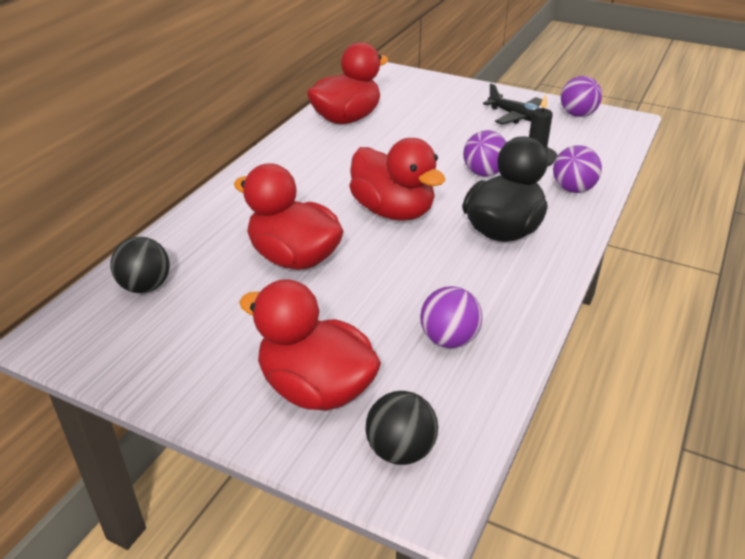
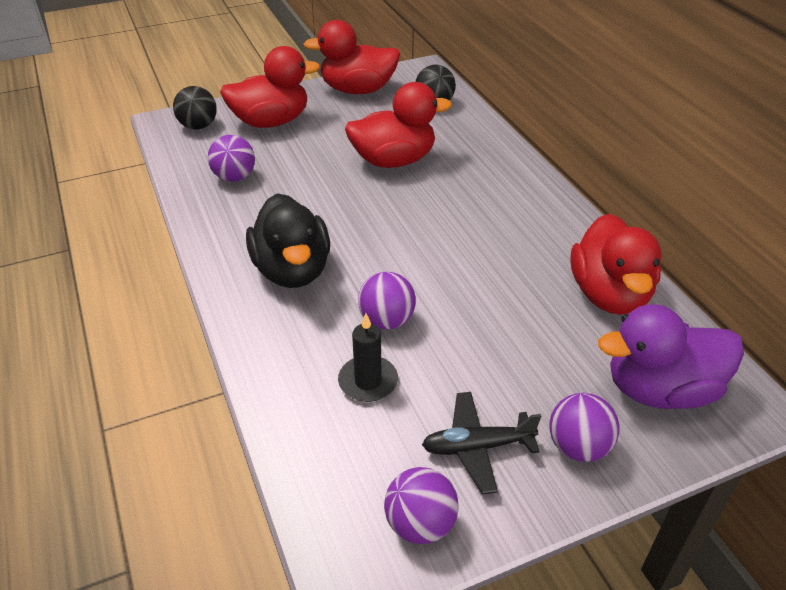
camera: 130 degrees right, 5 degrees up
(393, 211) = (394, 230): red duck -> red duck (357, 90)
(403, 90) = (660, 390): none -> purple duck
(573, 189) = (284, 362): purple ball -> purple ball (578, 446)

